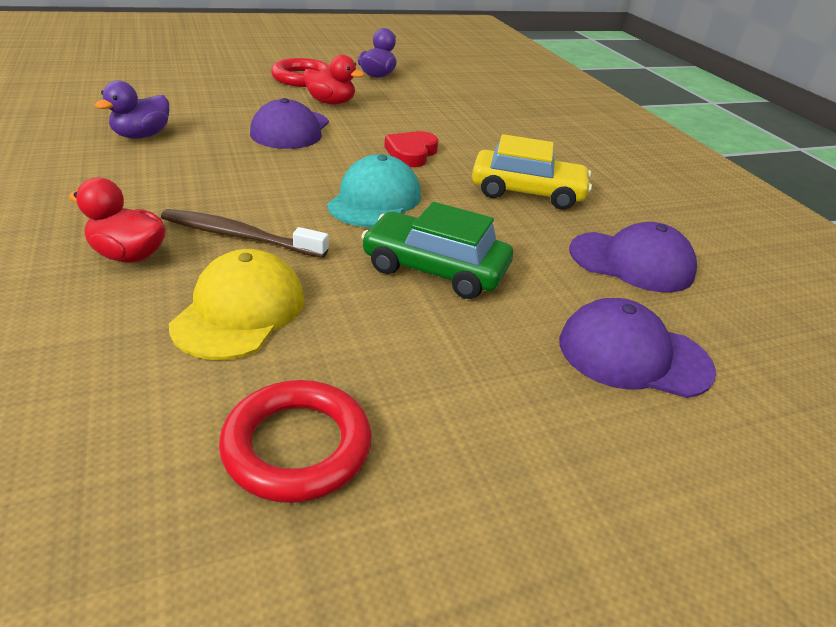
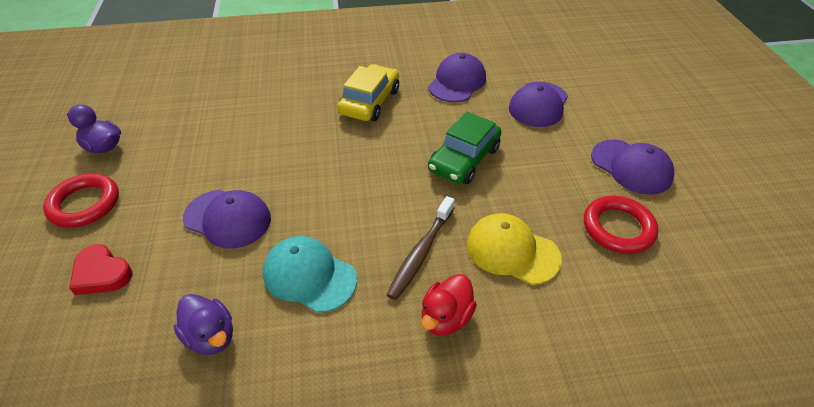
camera: 75 degrees left, 10 degrees up
(331, 102) = (167, 186): red duck -> none
(375, 200) = (373, 176): turquoise cap -> turquoise cap (309, 276)
(411, 153) = (297, 147): red heart -> red heart (101, 273)
(494, 491) = (631, 167): none -> purple cap

